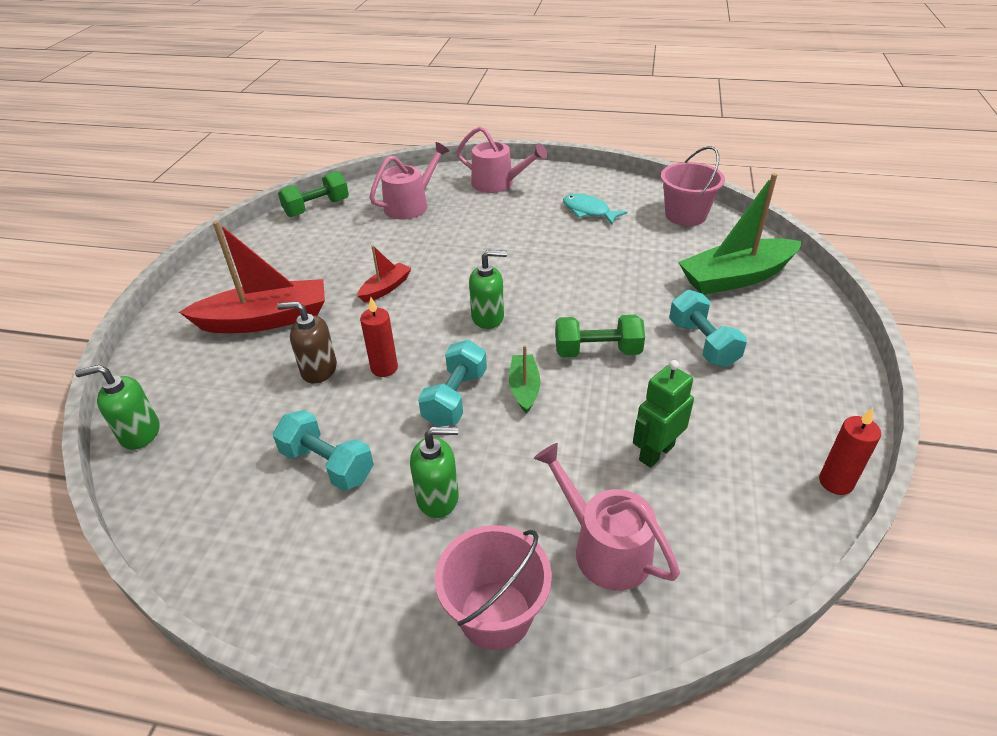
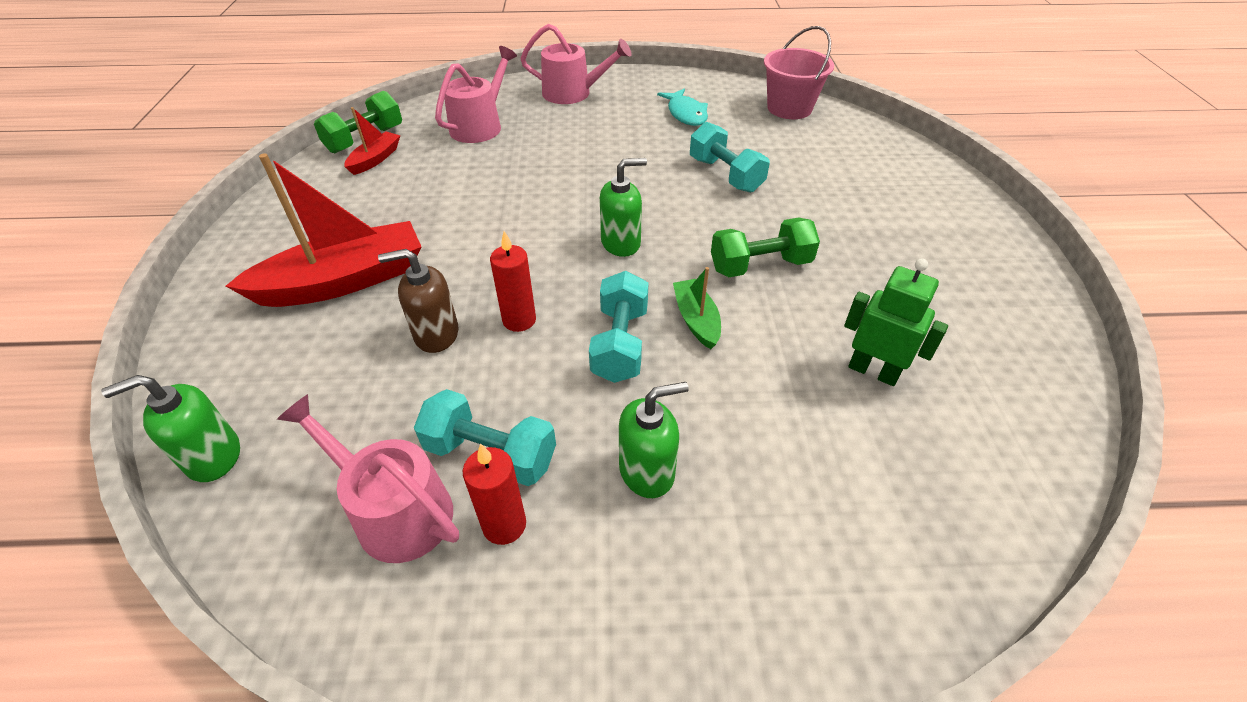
camera: 15 degrees left, 5 degrees up
(386, 288) = (485, 224): red boat -> red boat (375, 159)
(495, 614) = (776, 609): pink bucket -> none
(588, 211) = (686, 114): turquoise fish -> turquoise fish turned 135 degrees counterclockwise
(605, 548) = (867, 496): pink watering can -> pink watering can (395, 511)
(656, 452) = (873, 371): green robot -> green robot turned 90 degrees clockwise
(702, 343) = (867, 241): turquoise dumbbell -> turquoise dumbbell (725, 175)
(736, 278) = (869, 168): green boat -> none
(836, 482) = (1069, 372): red candle -> red candle (504, 525)

